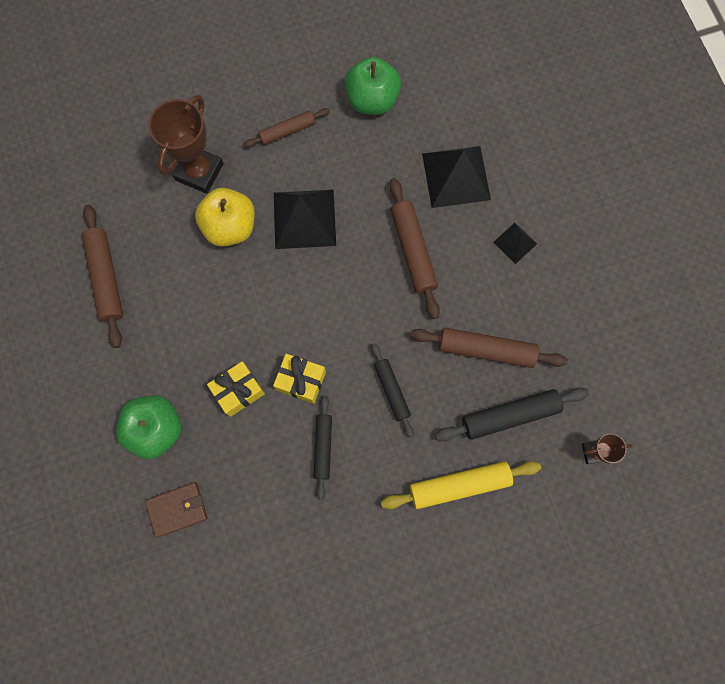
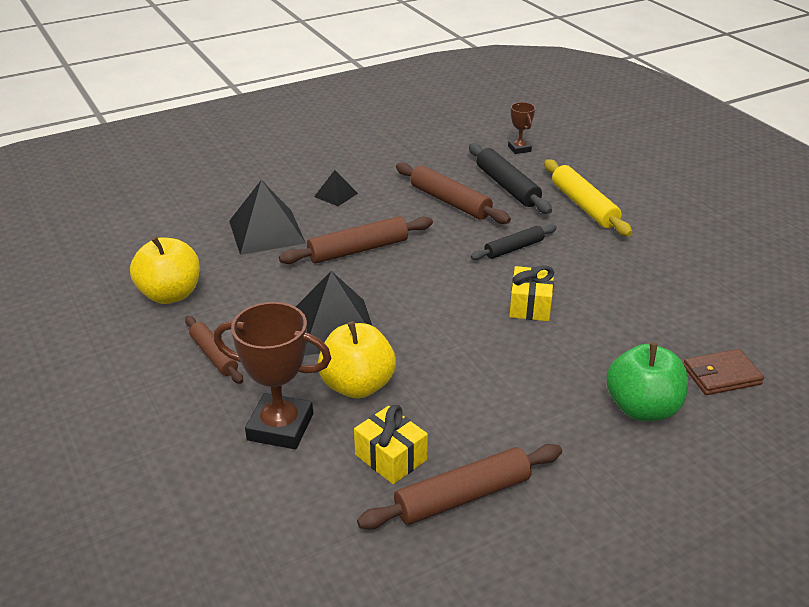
camera: 100 degrees left, 40 degrees down
(177, 509) = (721, 375): brown wallet -> brown wallet turned 75 degrees counterclockwise
(238, 391) = (563, 349): yellow gift -> yellow gift (391, 457)
(323, 447) = (593, 283): black rolling pin -> none
(372, 100) = (170, 294): green apple -> yellow apple
(486, 350) = (450, 202): brown rolling pin -> brown rolling pin turned 45 degrees counterclockwise

